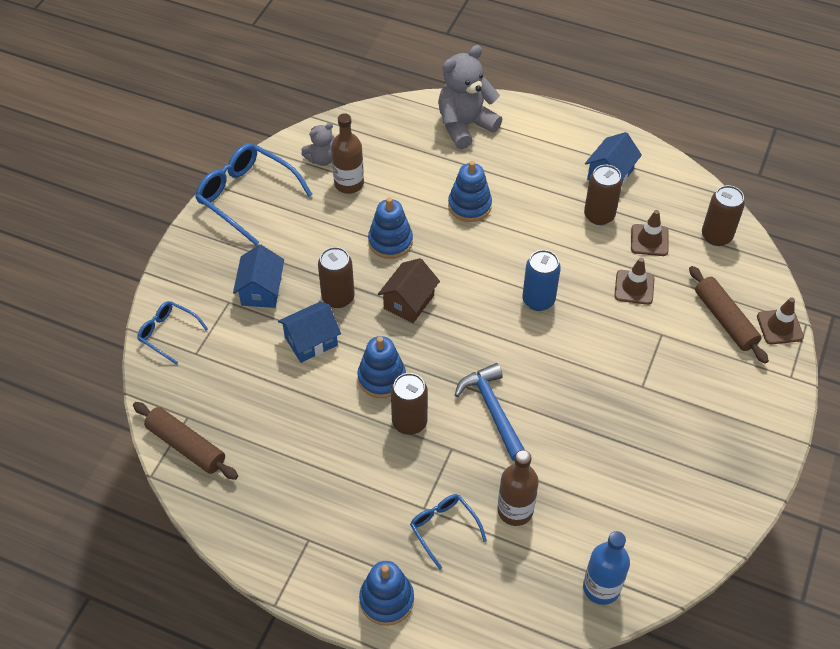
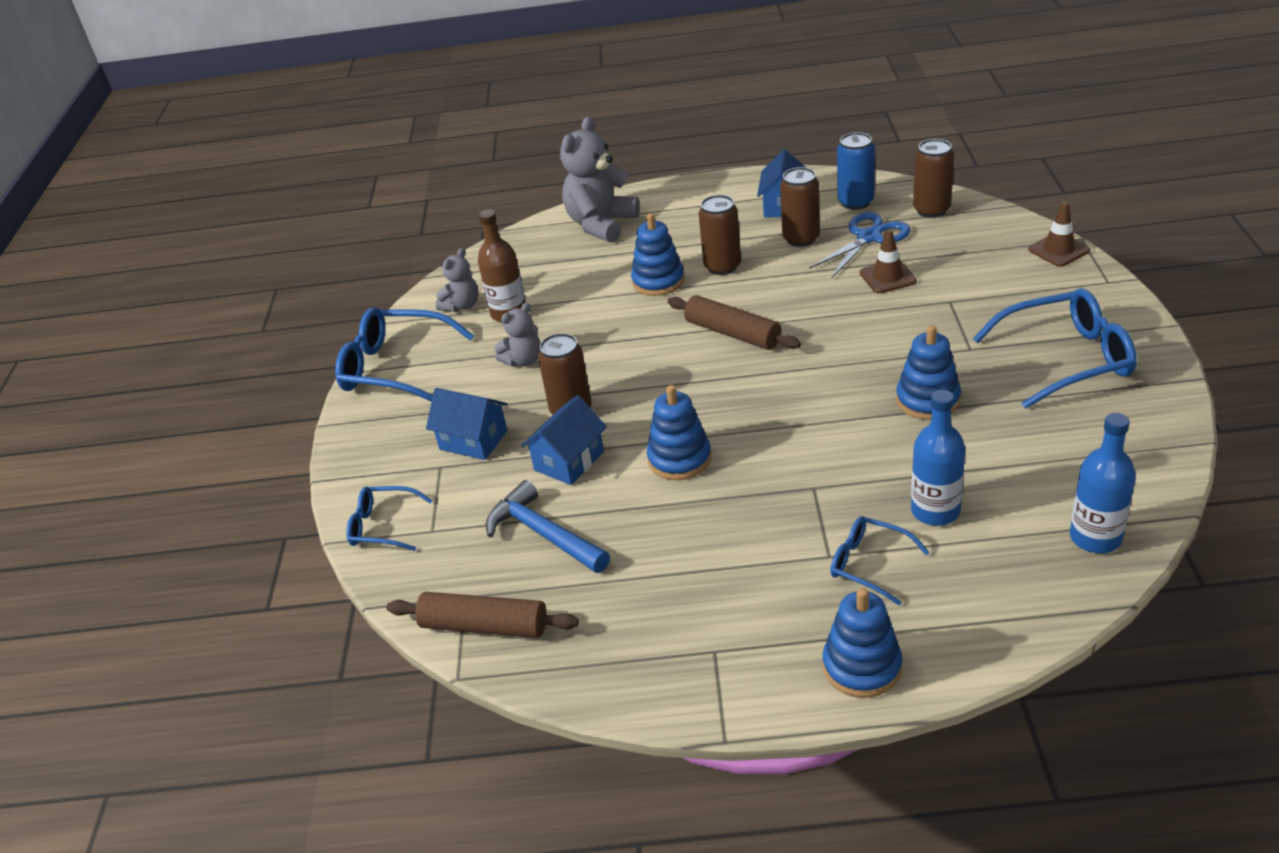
camera: 20 degrees left, 15 degrees down
(261, 290) = (473, 440): blue house -> blue house turned 45 degrees counterclockwise
(333, 234) = (523, 360): none -> grey teddy bear
(390, 241) = (594, 341): blue stacking toy -> blue stacking toy (928, 400)
(409, 302) = (656, 382): brown house -> none
(409, 422) = (745, 484): brown can -> brown can (722, 266)
(492, 410) = (830, 434): blue hammer -> blue hammer (544, 534)
(515, 510) = (935, 511): brown bottle -> blue bottle
(538, 300) = (798, 325): blue can -> blue can (855, 202)
(649, 240) = (869, 237): brown traffic cone -> blue scissors
(702, 431) = (1066, 359): none -> blue glasses
(725, 320) = (1001, 266): brown rolling pin -> brown rolling pin (732, 333)

